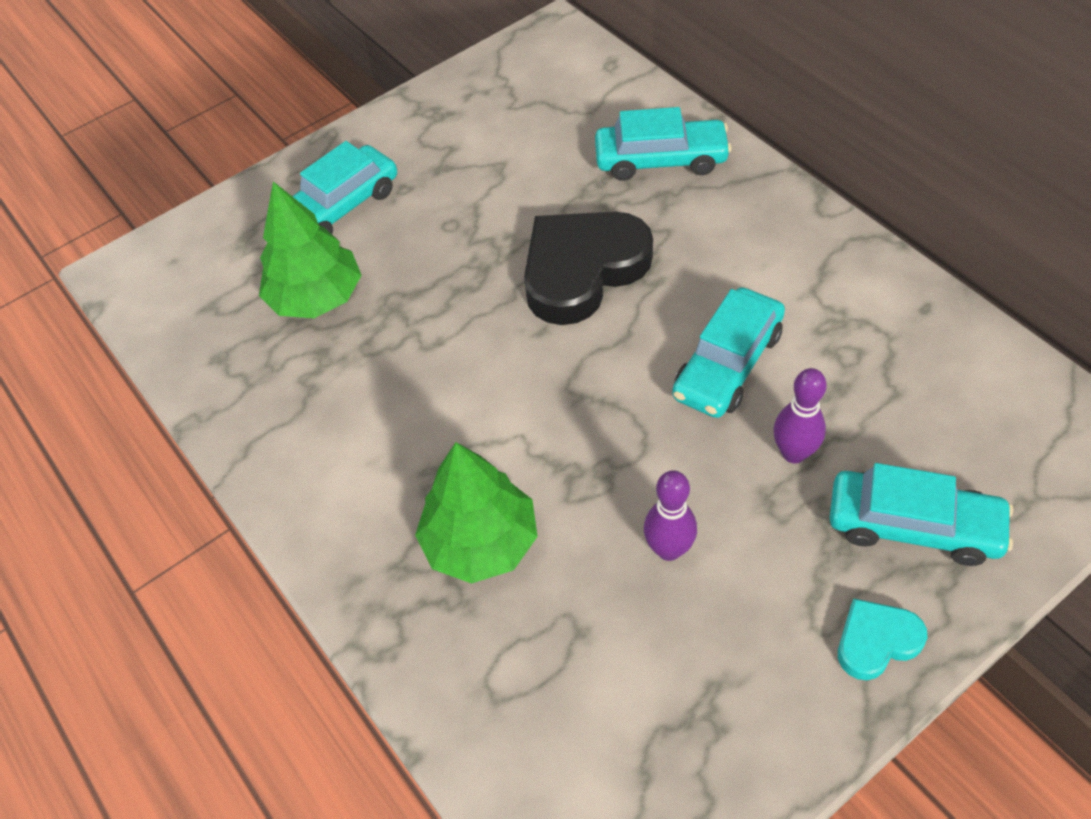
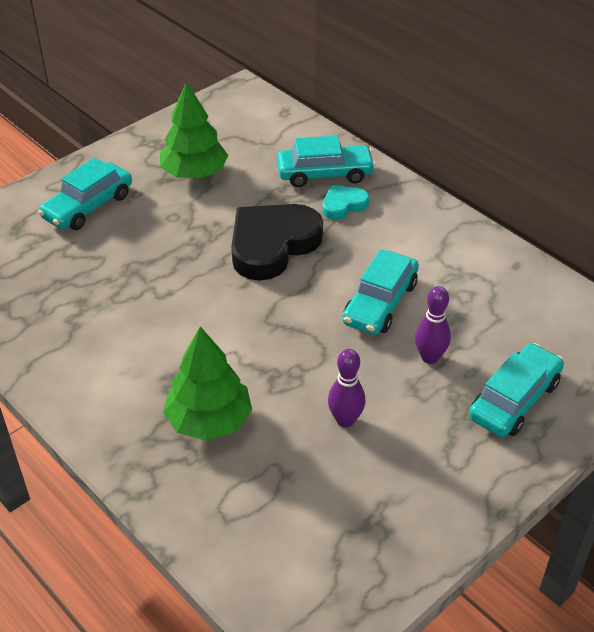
camera: 10 degrees left, 10 degrees down
(316, 297) = (75, 265): green tree -> green tree (194, 173)
(876, 641) = (493, 471): turquoise heart -> turquoise heart (343, 205)
(913, 526) = (514, 400): turquoise car -> turquoise car turned 60 degrees counterclockwise

